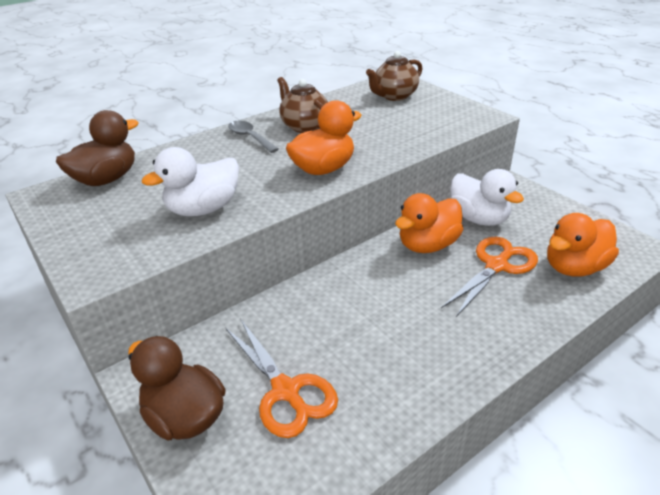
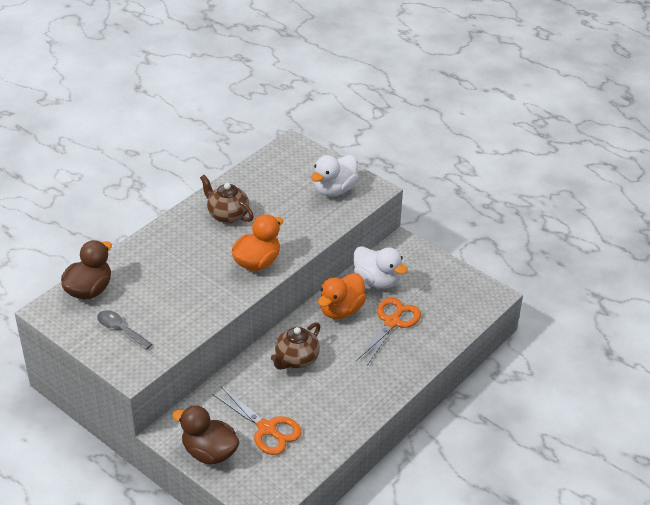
camera: 15 degrees left, 5 degrees up
(203, 209) = (181, 310): white duck -> white duck (334, 190)
(250, 137) = (186, 233): grey spoon -> grey spoon (120, 329)
(394, 96) = (295, 168): brown teapot -> brown teapot (296, 359)
(574, 267) = (446, 317): orange duck -> none

